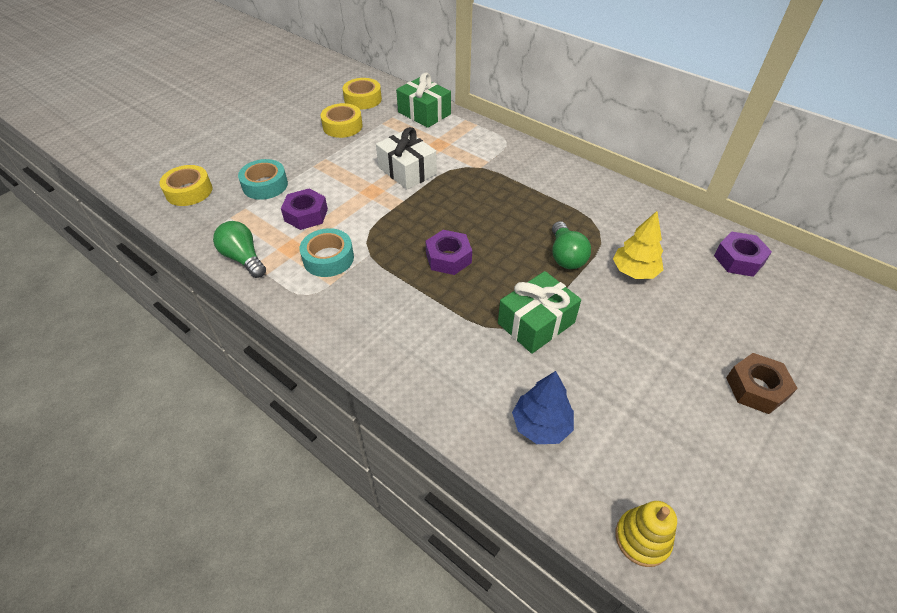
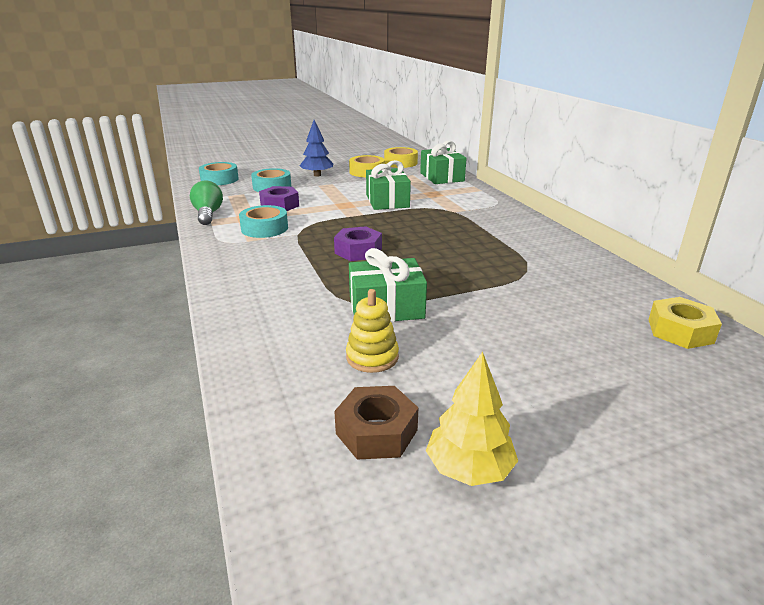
camera: 30 degrees right, 20 degrees down
(189, 191) = (219, 179): yellow tape -> turquoise tape
(407, 171) = (387, 201): white gift -> green gift
(541, 425) = (303, 371): blue tree -> blue tree (317, 175)
(565, 256) = (470, 277): green light bulb -> none
(634, 271) = (533, 305): yellow tree -> yellow tree (469, 469)
(642, 538) = (294, 495): yellow stacking toy -> yellow stacking toy (372, 357)
(738, 260) = (680, 331): purple nut -> yellow nut
(756, 388) = (589, 435): brown nut -> brown nut (376, 432)

